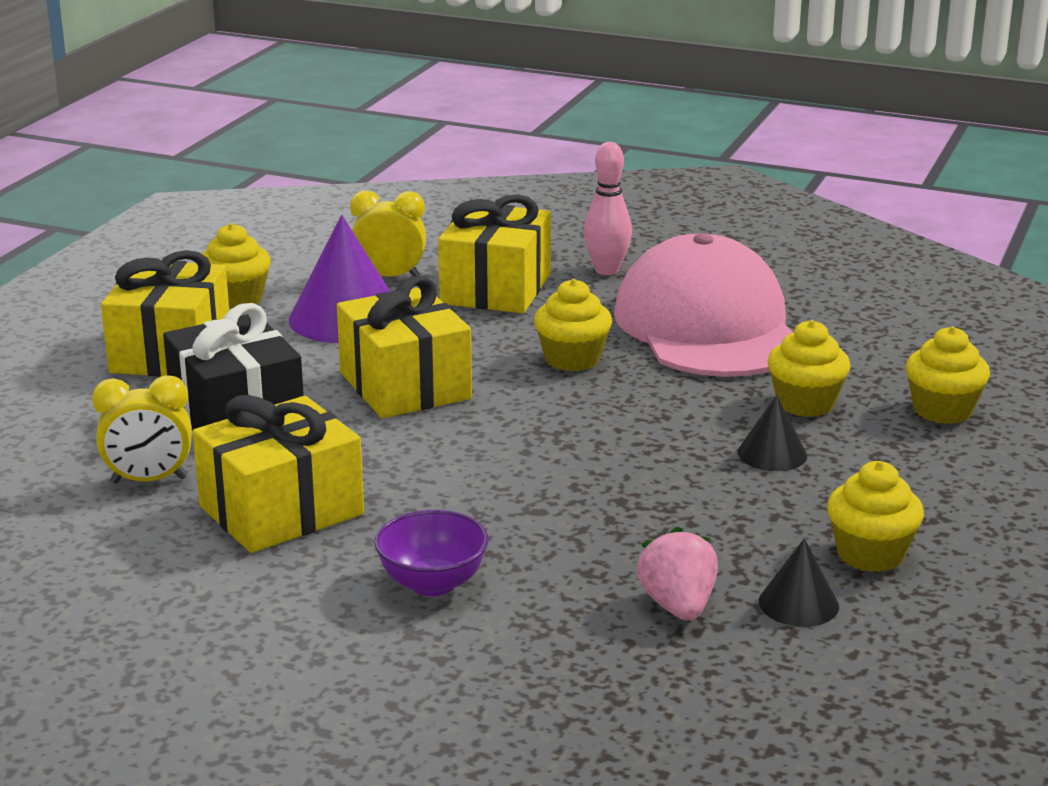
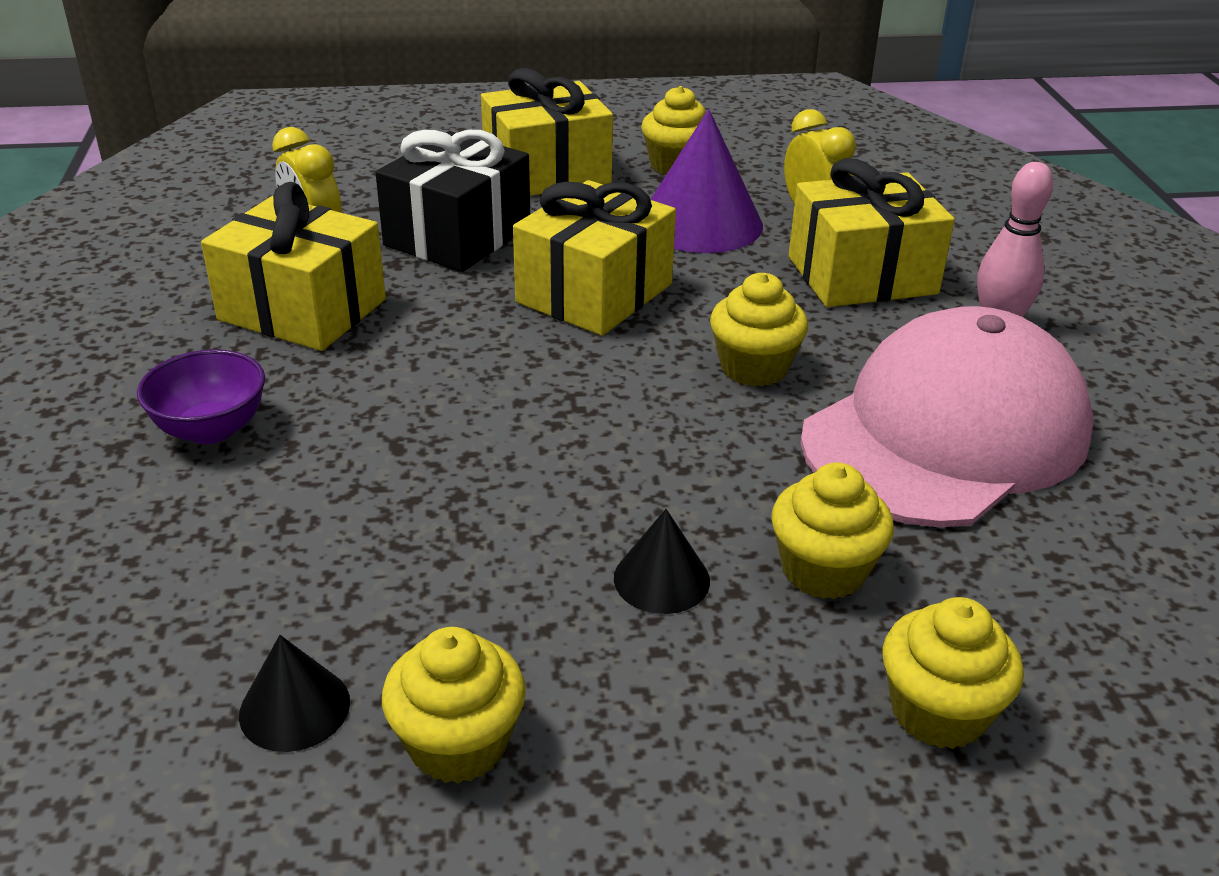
camera: 60 degrees right, 10 degrees up
(678, 606) = (241, 606): pink strawberry -> none

